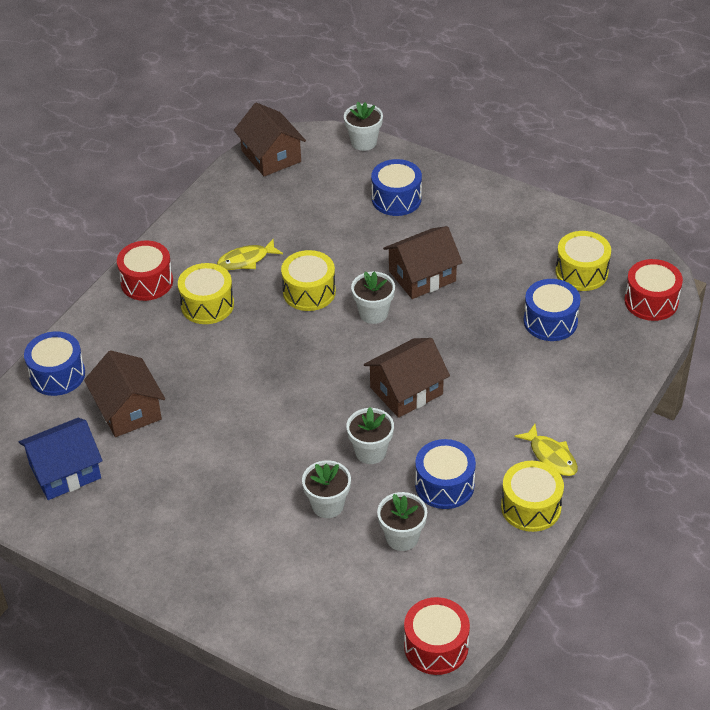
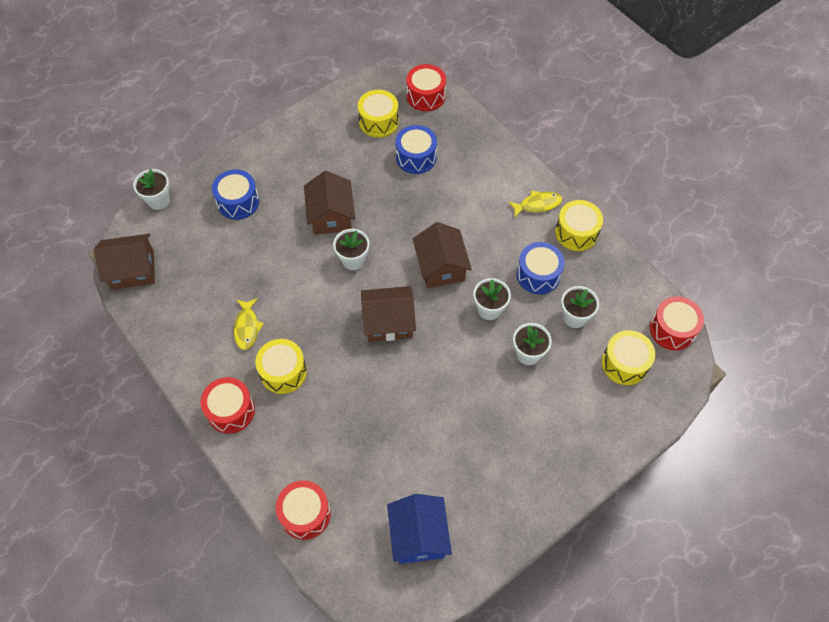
camera: 70 degrees left, 15 degrees up
(57, 375) = (305, 514): blue drum -> red drum
(128, 410) = (372, 467): brown house -> brown house (388, 322)
(309, 292) = (307, 295): yellow drum -> yellow drum (624, 363)

